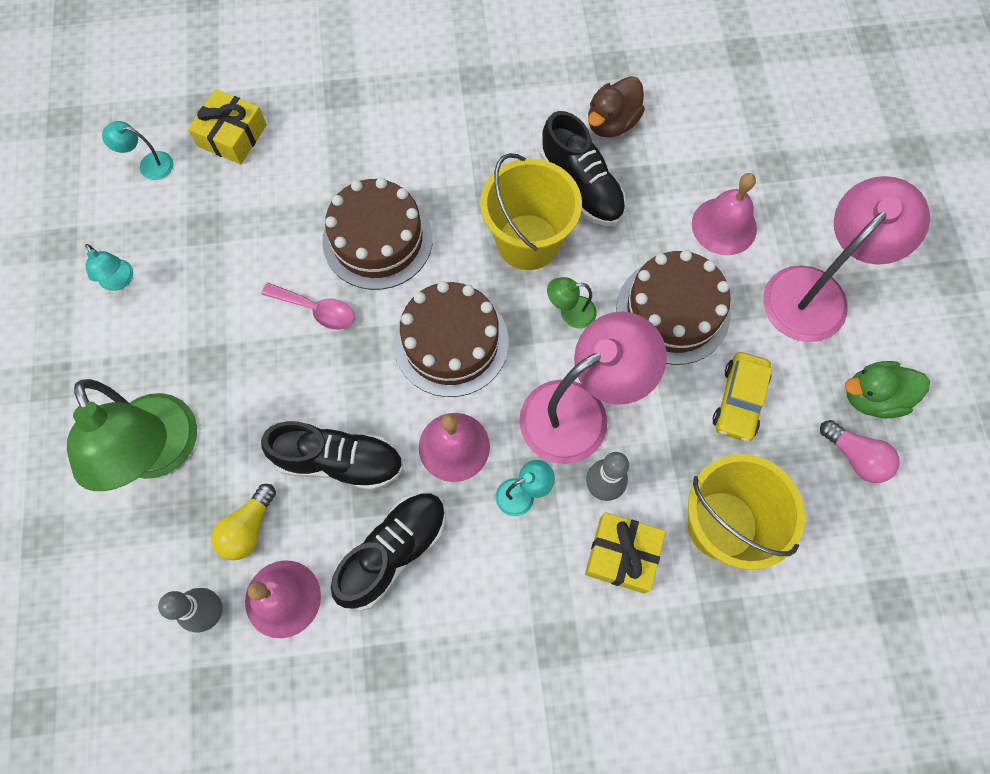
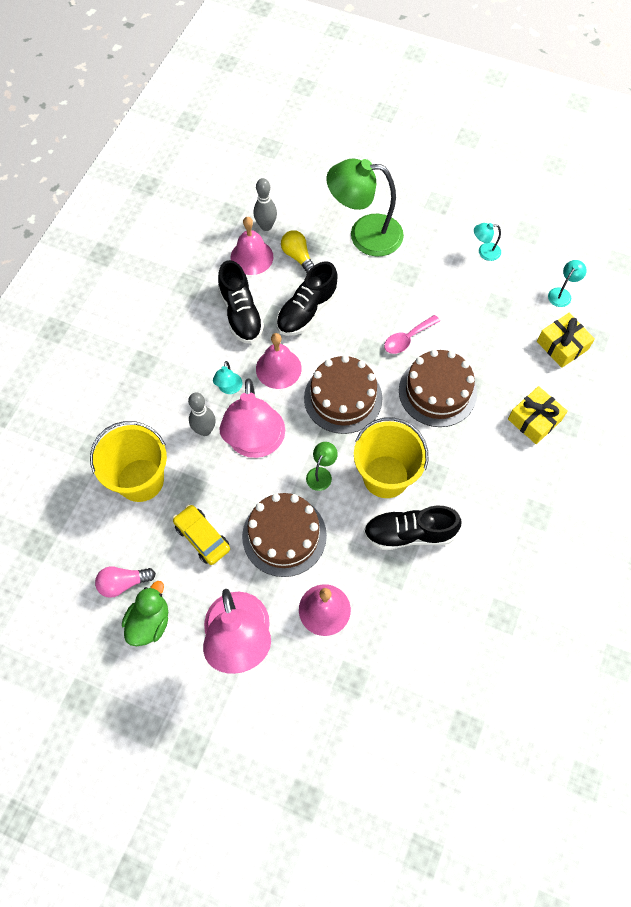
camera: 120 degrees right, 5 degrees down
(611, 123) = (450, 585): brown duck -> none
(622, 555) = (162, 419): yellow gift -> yellow gift (534, 420)

